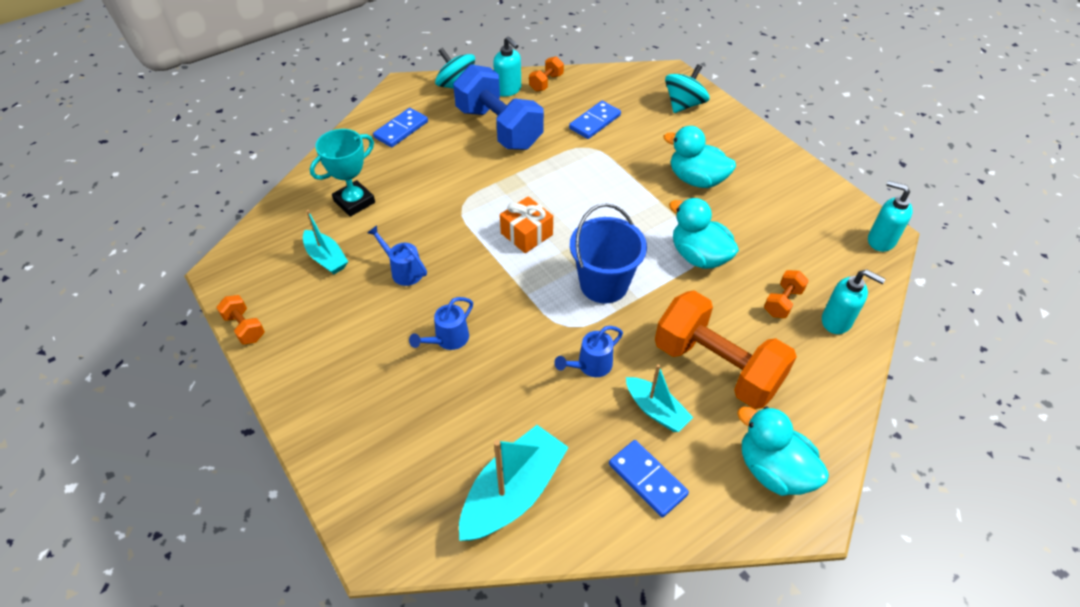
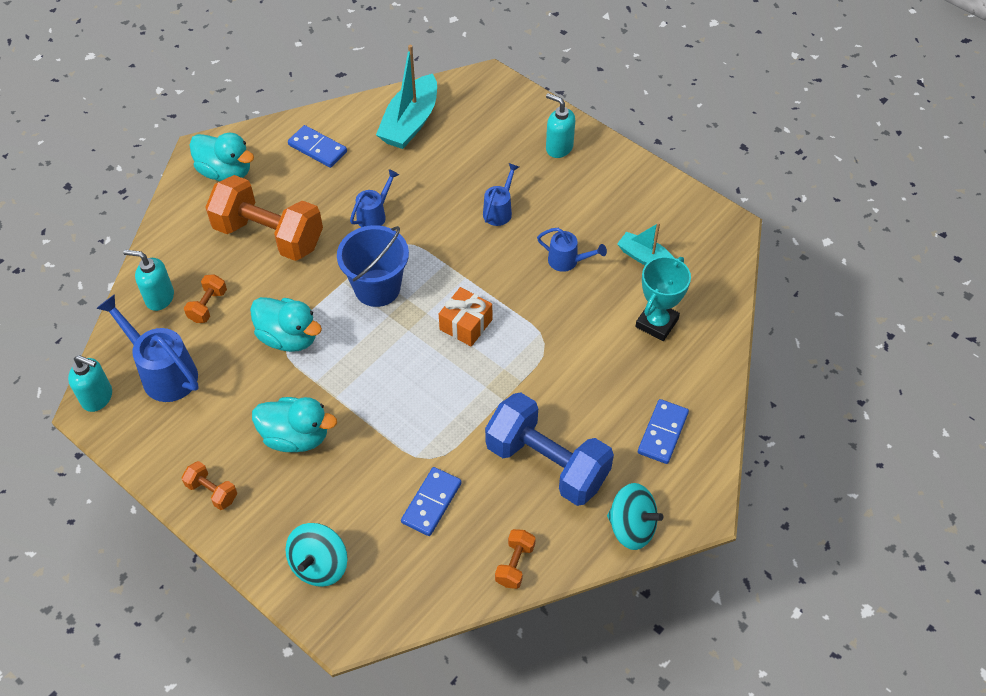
camera: 165 degrees right, 5 degrees up
(244, 327) = (672, 185): orange dumbbell -> orange dumbbell (212, 491)
(508, 90) = (560, 537): turquoise soap dispenser -> turquoise soap dispenser (559, 148)
(656, 410) = (316, 193): turquoise boat -> none
(820, 249) = (164, 372): none -> blue watering can

